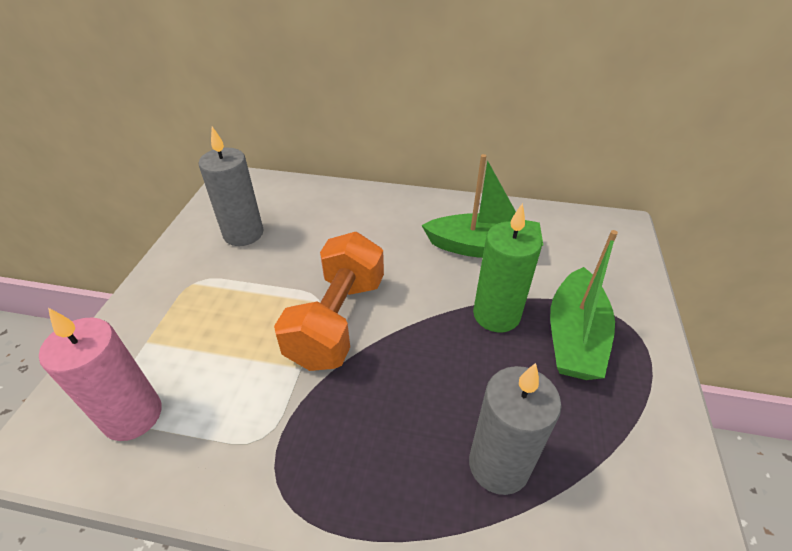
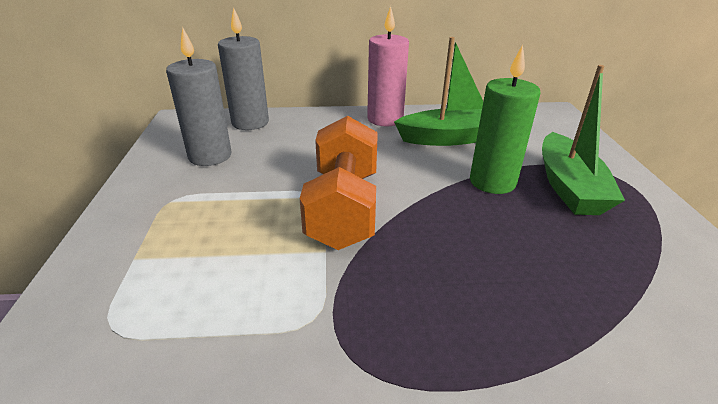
camera: 15 degrees left, 10 degrees down
(133, 415) = (143, 329): pink candle -> pink candle (385, 119)
(499, 465) = (568, 292): grey candle -> grey candle (250, 122)

